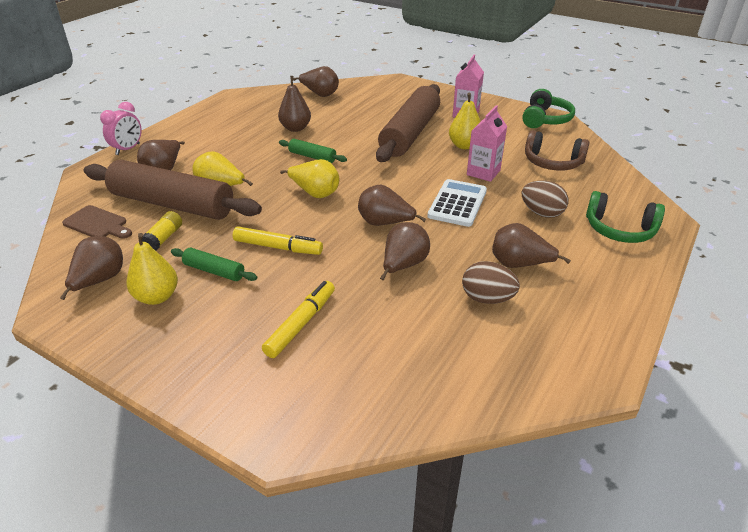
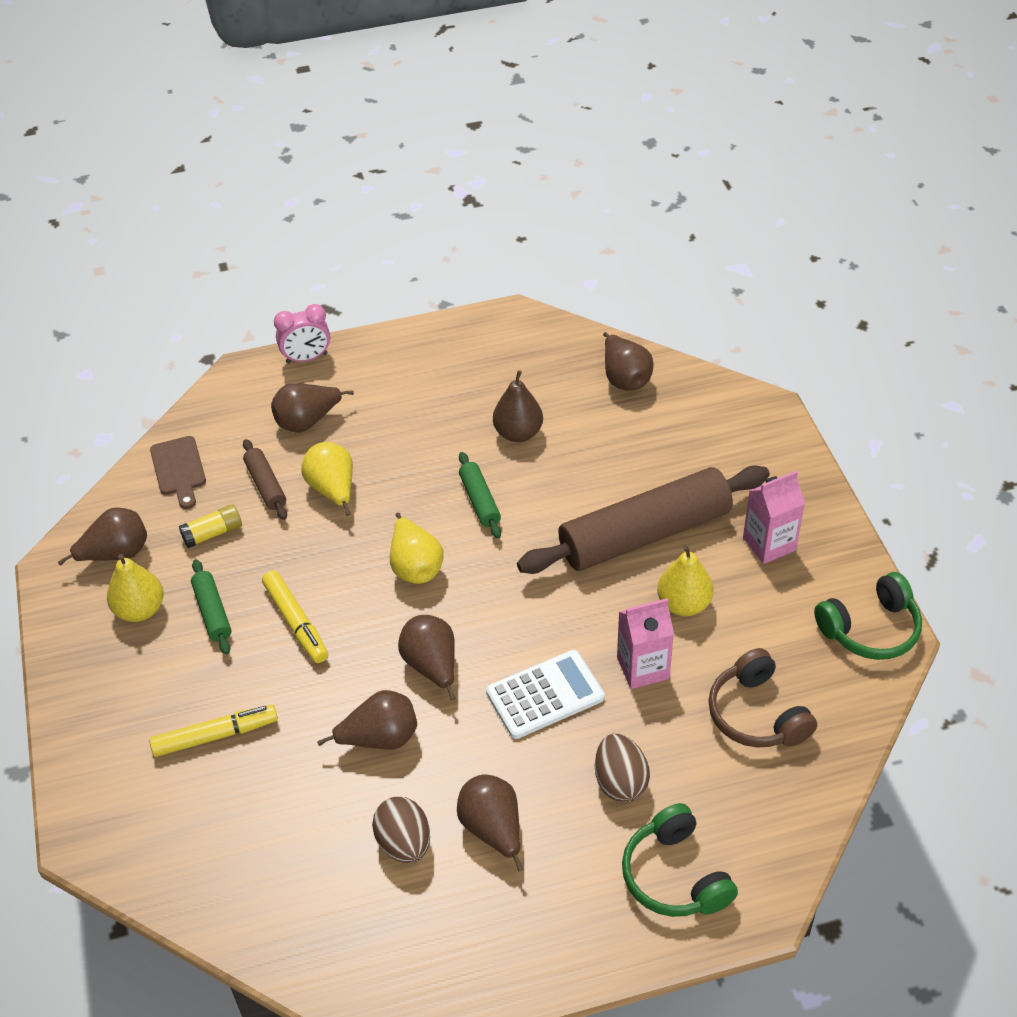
camera: 45 degrees right, 10 degrees up
(172, 204) = (266, 485): brown rolling pin -> brown rolling pin, size x0.43

